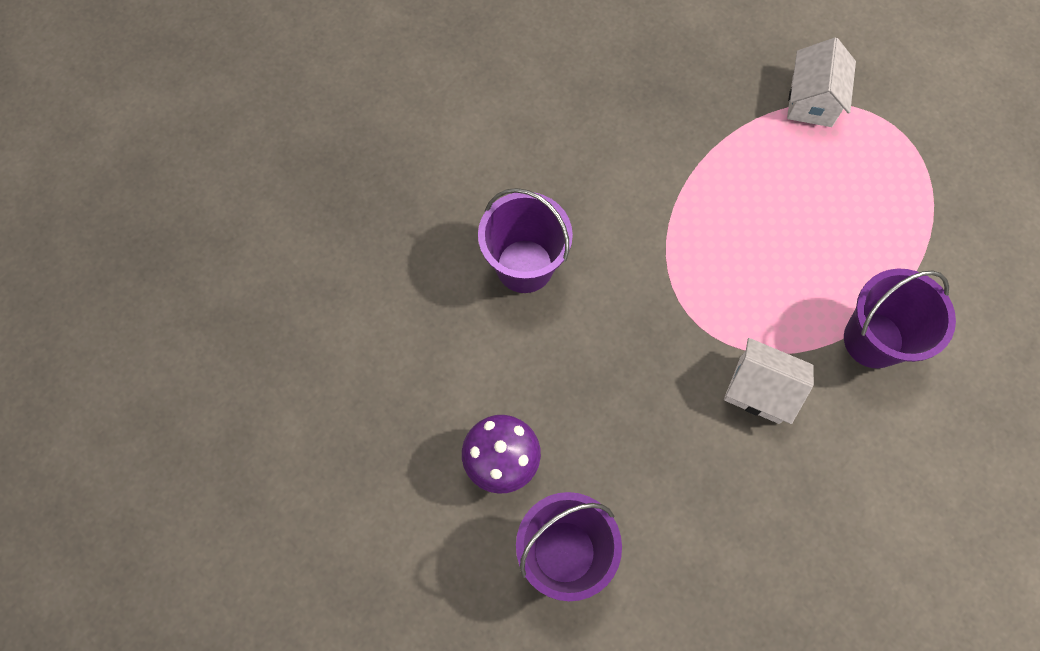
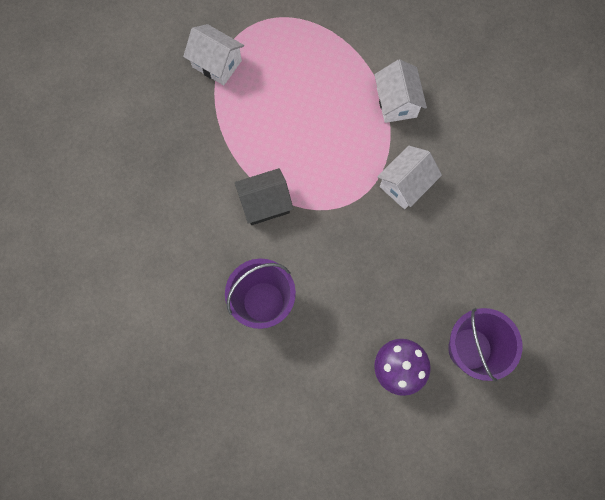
camera: 70 degrees left, 5 degrees up
(653, 223) = (265, 203): none -> black house
(873, 339) = (396, 102): purple bucket -> white house

